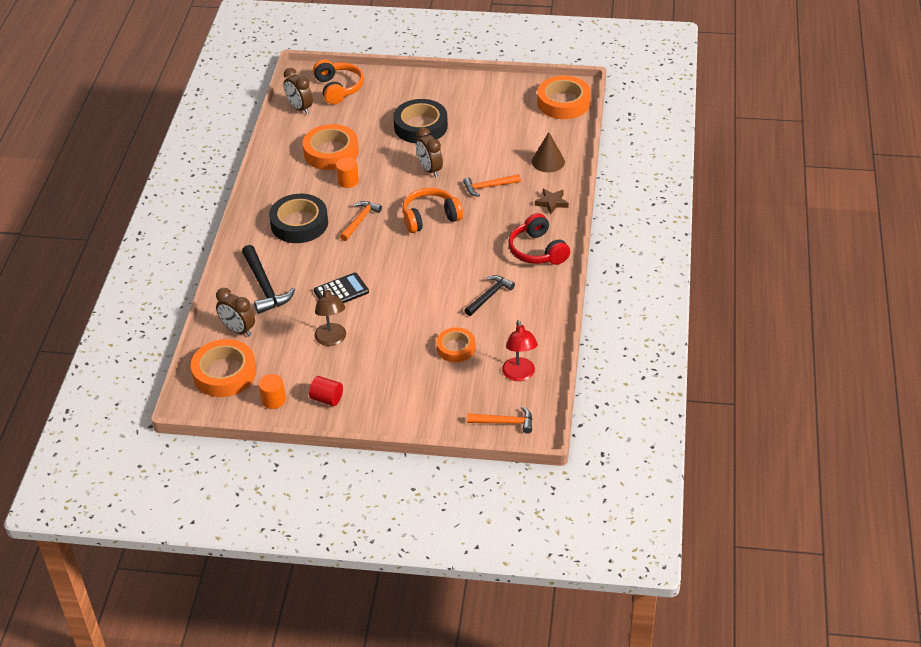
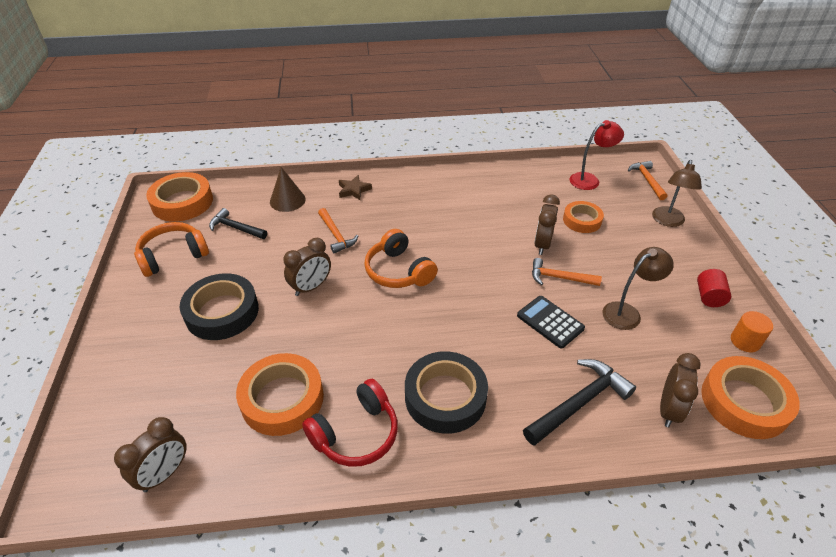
camera: 105 degrees left, 0 degrees up
(338, 88) = (115, 430): orange headphones -> orange headphones (173, 256)
(348, 181) = (345, 363): orange cylinder -> none
(360, 220) = (421, 332): orange hammer -> orange hammer (559, 278)
(431, 311) = (542, 244): none -> brown clock
(433, 412) = (667, 221): none -> brown lamp
(489, 296) = (502, 210): black hammer -> black hammer (236, 228)
(537, 250) = (427, 190): red headphones -> red headphones (356, 433)

